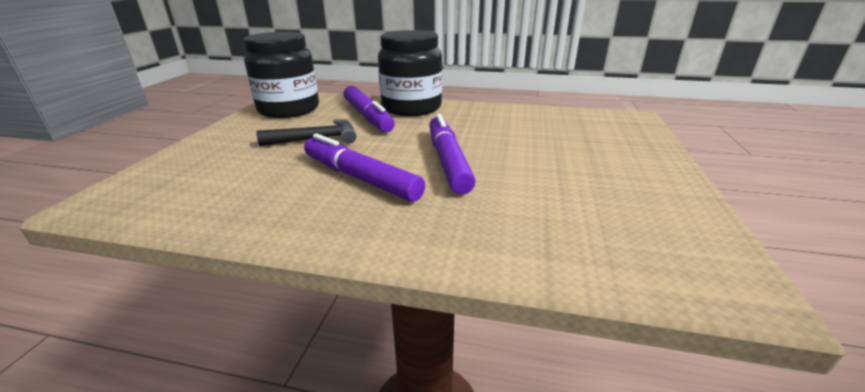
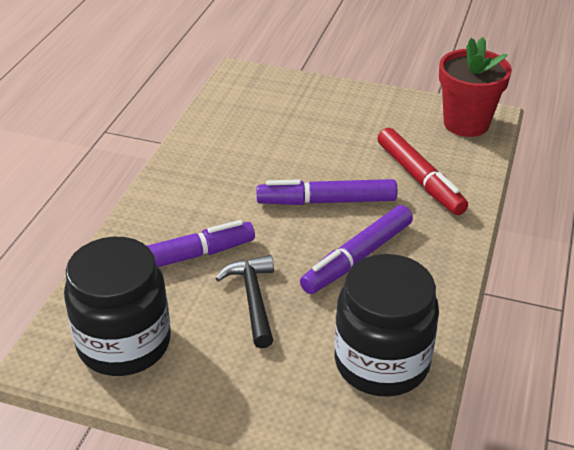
camera: 85 degrees left, 10 degrees up
(411, 108) = (159, 219): black jar -> black jar (381, 362)
(511, 214) = (420, 179): none -> red marker
(688, 258) = (466, 123): none -> red flower pot

